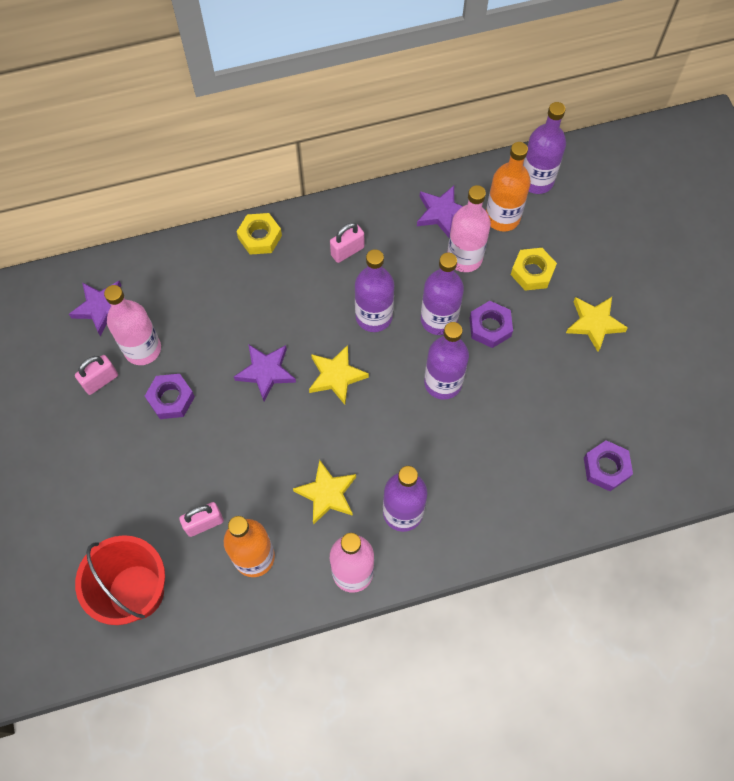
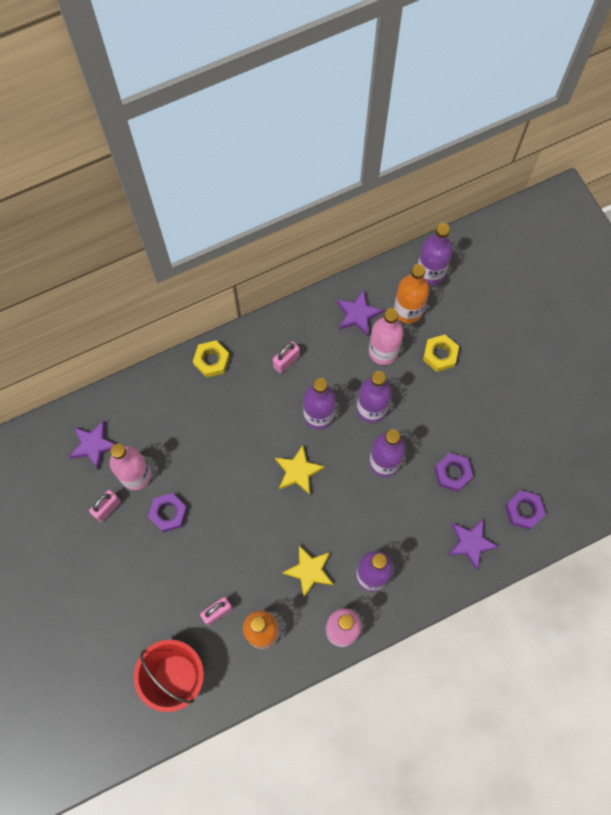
camera: 10 degrees left, 5 degrees up
(266, 372) = (240, 477): purple star -> purple star (470, 543)
(490, 327) = (414, 408): purple nut -> purple nut (452, 473)
(594, 323) = (496, 391): yellow star -> none

